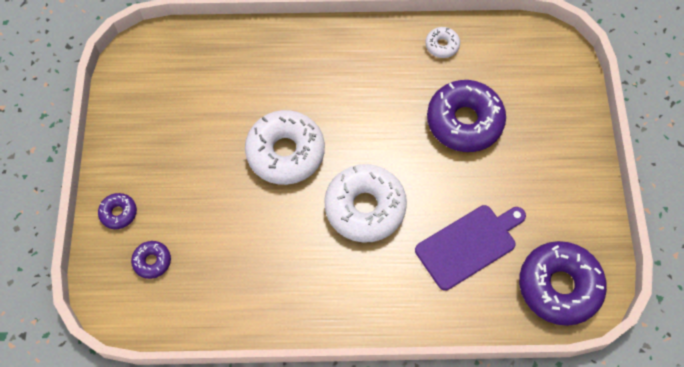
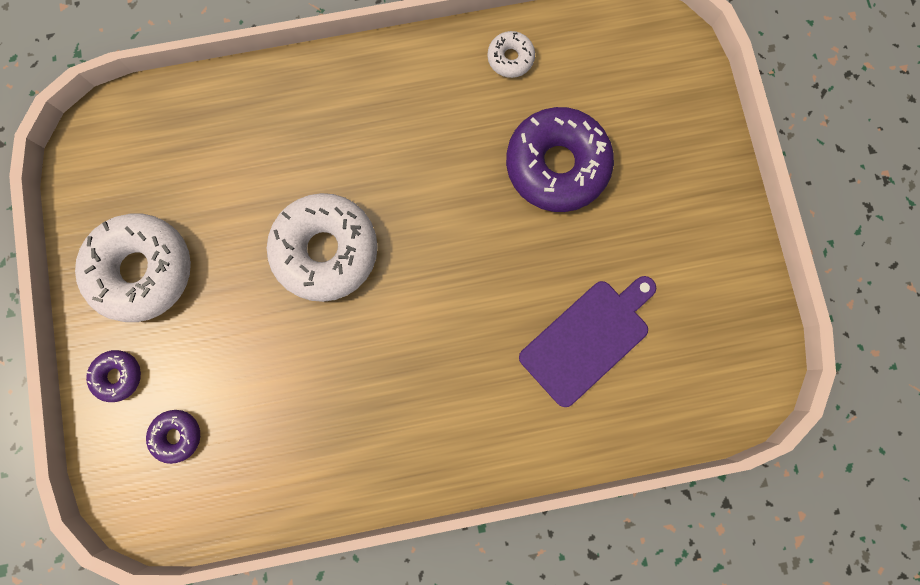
camera: 10 degrees left, 15 degrees up
(365, 207) = (444, 311): white donut -> white donut (143, 270)
(559, 286) = (710, 375): purple donut -> none

